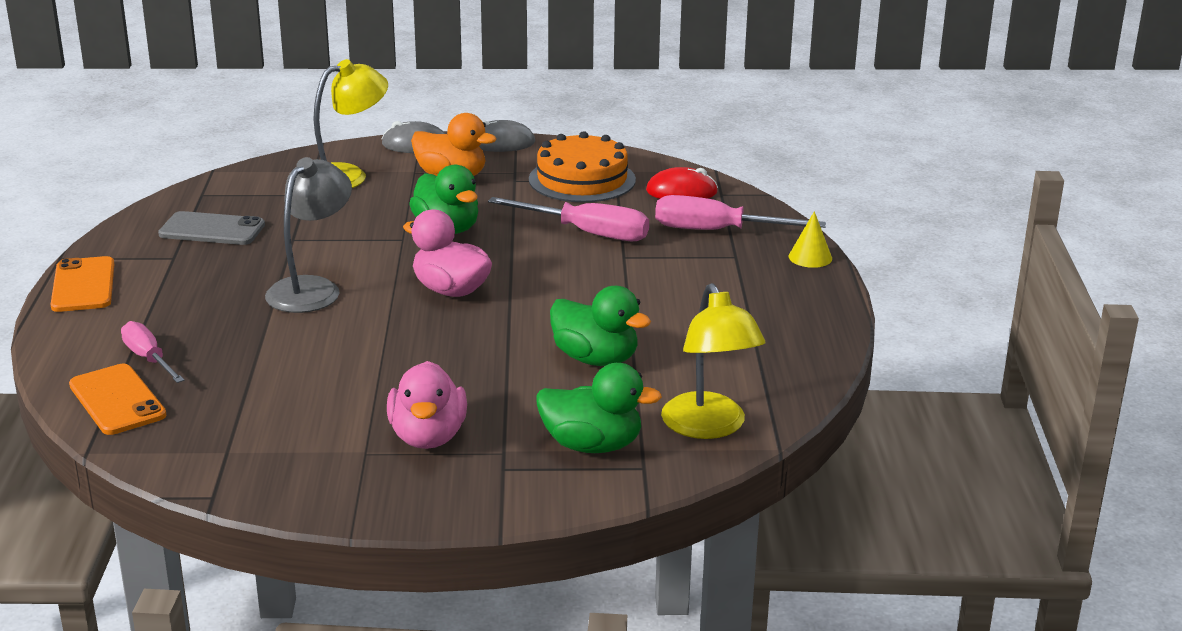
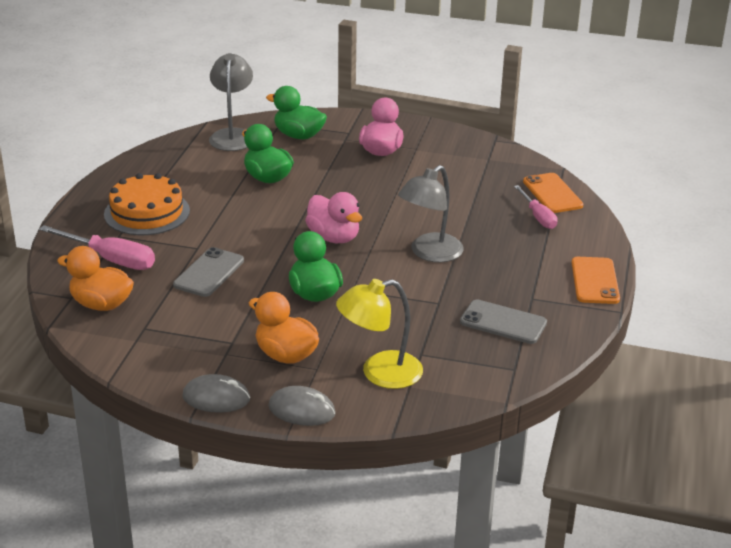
camera: 165 degrees left, 5 degrees up
(582, 179) = (173, 333): orange cake -> orange cake (147, 212)
(587, 233) = (209, 273): pink screwdriver -> grey phone
(681, 192) = (101, 304): red mouse -> orange duck
(709, 427) = (232, 135): yellow lamp -> grey lamp
(810, 257) = (68, 226): yellow cone -> none

